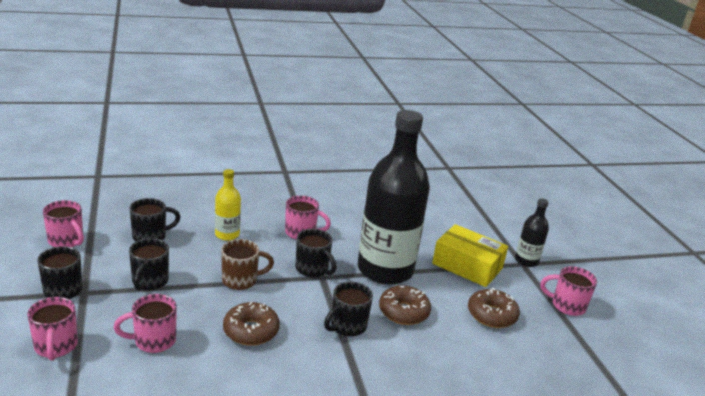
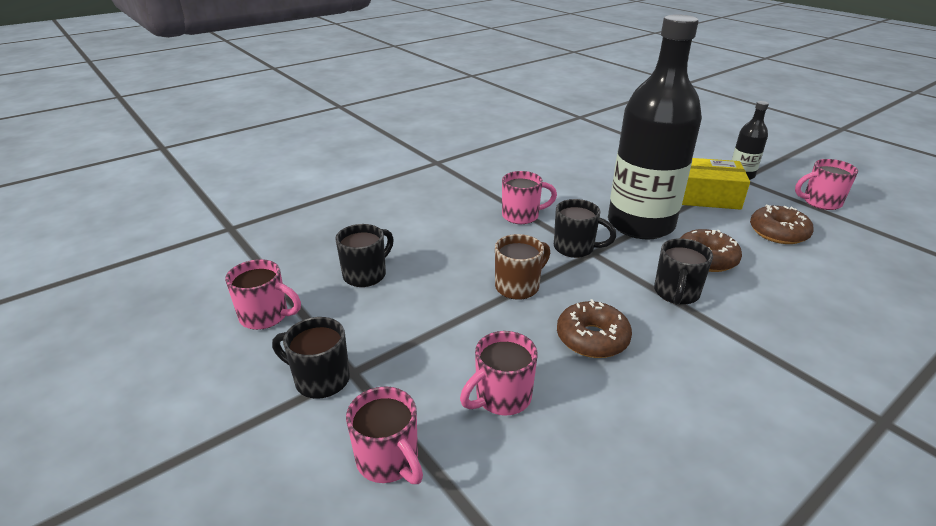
camera: 20 degrees left, 5 degrees up
(149, 282) = (420, 327): black mug -> none
(227, 234) = (449, 243): yellow bottle -> none

